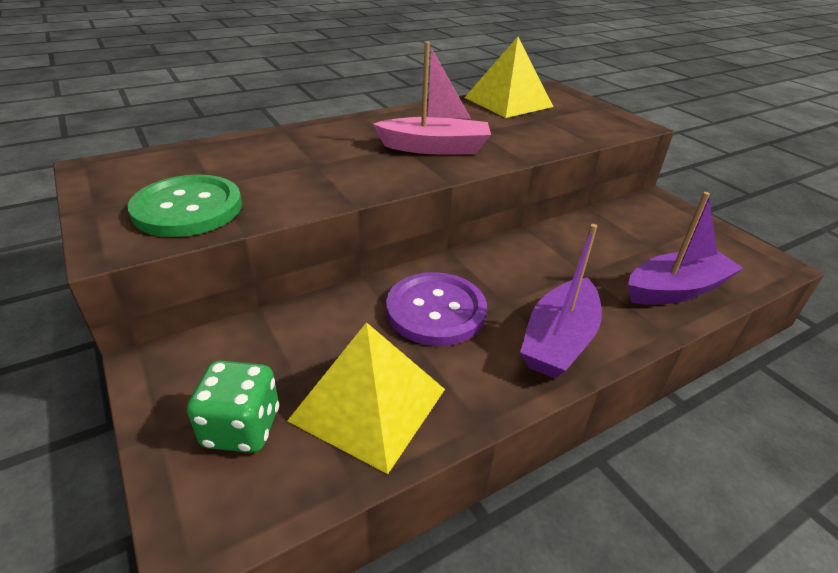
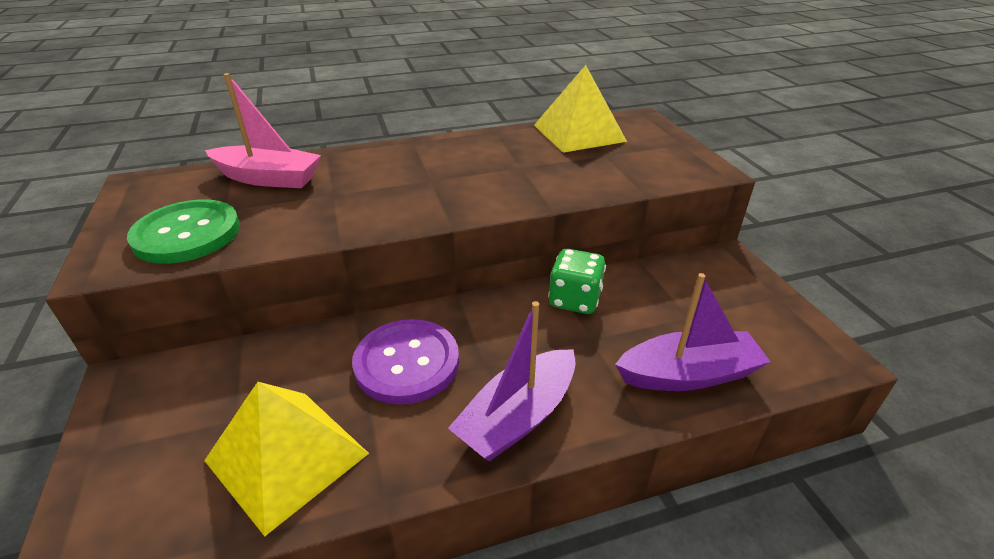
camera: 15 degrees right, 0 degrees up
(241, 428) = (161, 460): green dice -> green dice (574, 300)
(435, 148) = (463, 184): pink boat -> pink boat (268, 178)

